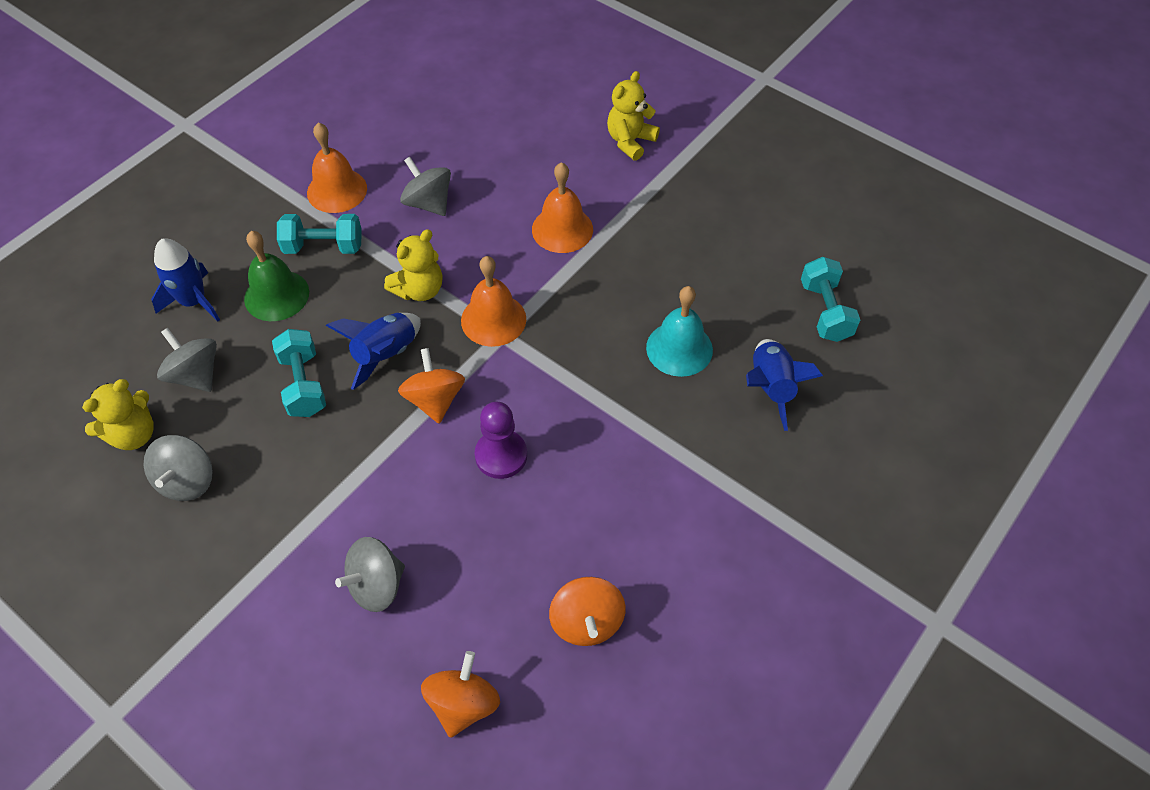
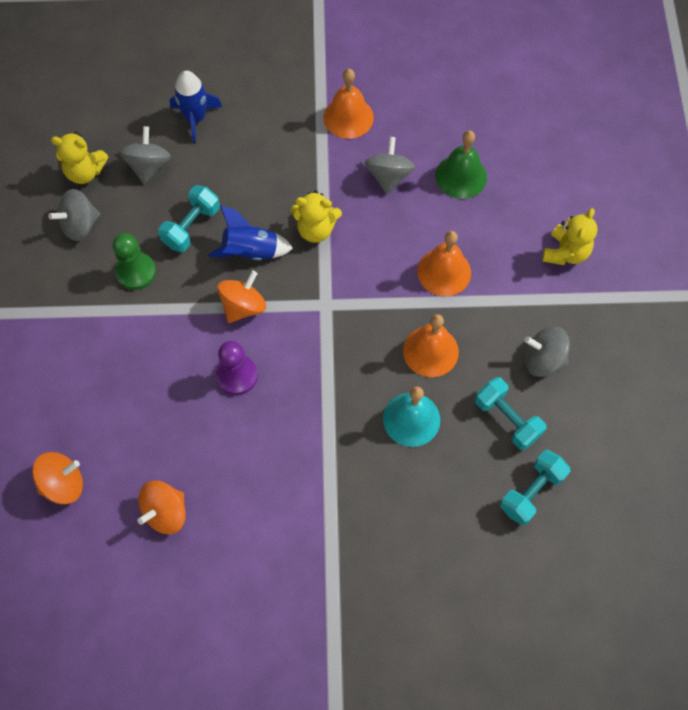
camera: 50 degrees right, 10 degrees up
(276, 295) = (239, 156): green bell -> green bell (461, 176)
(297, 466) = (136, 272): none -> green pawn
(323, 247) = (298, 149): turquoise dumbbell -> turquoise dumbbell (507, 419)
(376, 585) = (97, 379): grey spinning top -> grey spinning top (543, 360)
(493, 319) = (332, 290): orange bell -> orange bell (430, 351)
(630, 141) = (565, 252): yellow teddy bear -> yellow teddy bear turned 120 degrees clockwise
(771, 388) = (431, 500): blue rocket -> none

